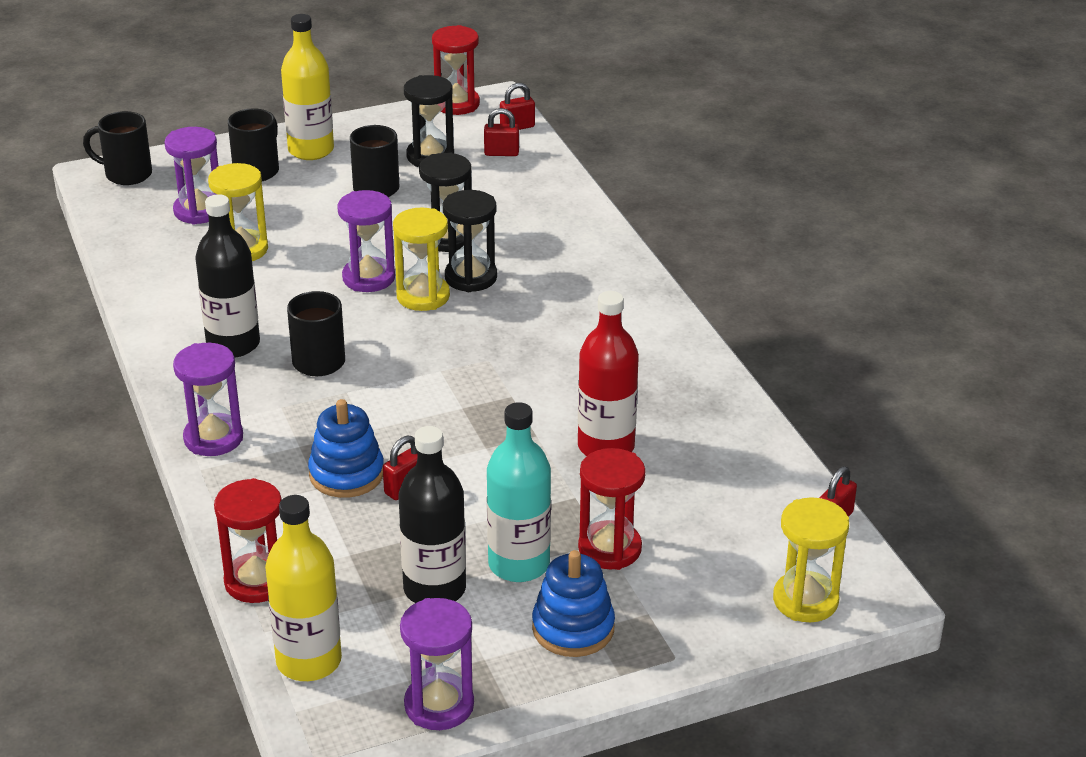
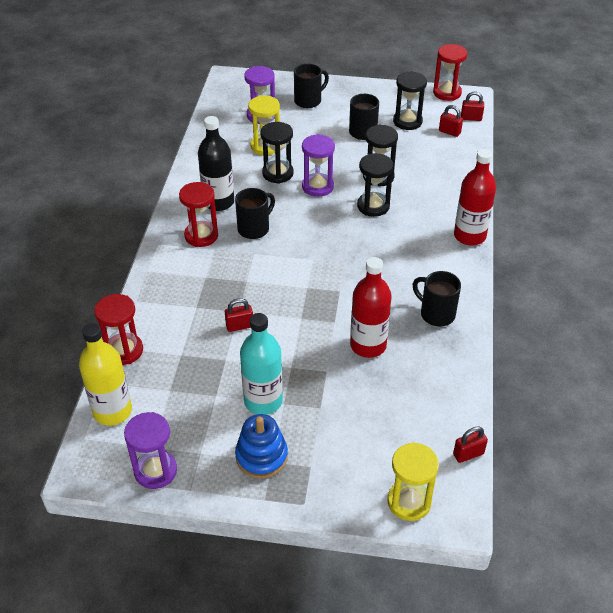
camera: 30 degrees right, 10 degrees up
(126, 174) = (242, 82): black mug -> black mug (436, 314)
(213, 438) = (167, 255): purple hourglass -> none
(293, 279) = (277, 173): none -> black hourglass
(311, 150) = (345, 97): yellow bottle -> none
(346, 474) = (216, 304): blue stacking toy -> none
(423, 296) = (338, 208): yellow hourglass -> none
(434, 589) = (207, 396): black bottle -> none
(609, 549) = (320, 413): red hourglass -> red hourglass (201, 236)
(633, 272) = (469, 236): none -> red bottle

